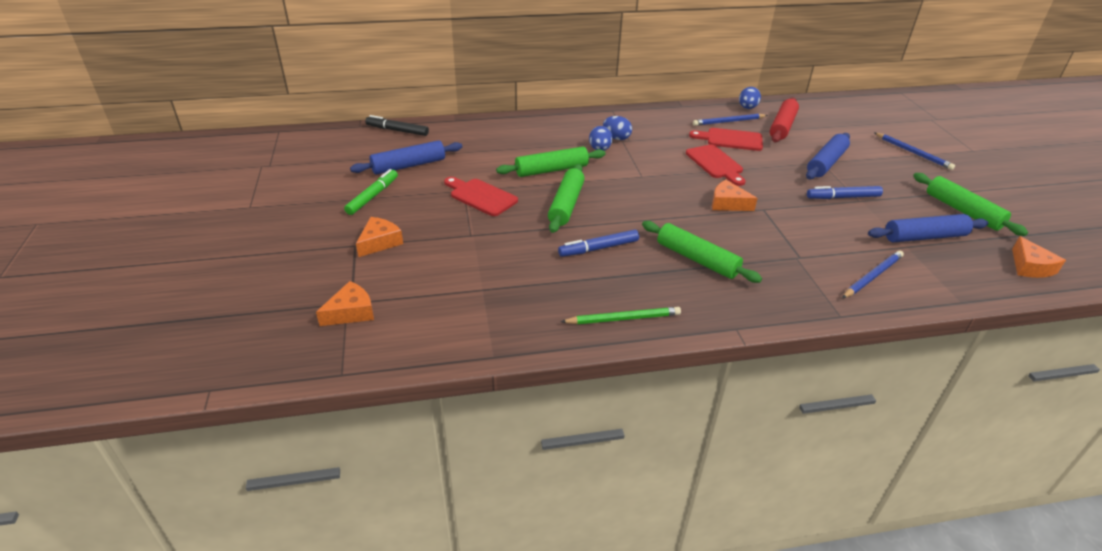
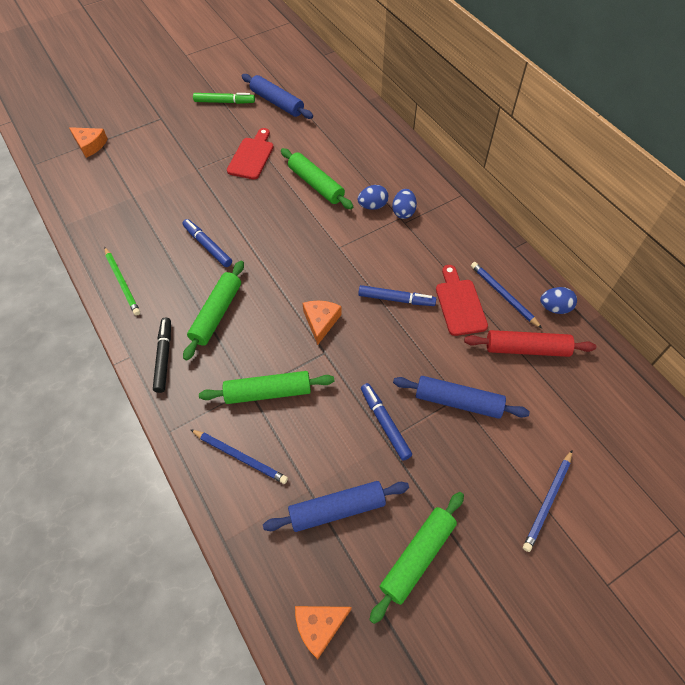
camera: 70 degrees right, 20 degrees up
(379, 242) = (168, 128): orange cheese -> none
(397, 130) = (328, 76): black marker -> black marker (164, 357)
(566, 205) = (263, 209): green rolling pin -> green rolling pin (268, 392)
(715, 164) = (396, 299): red cutting board -> blue marker
(924, 237) = (337, 509): blue rolling pin -> blue rolling pin turned 75 degrees counterclockwise

